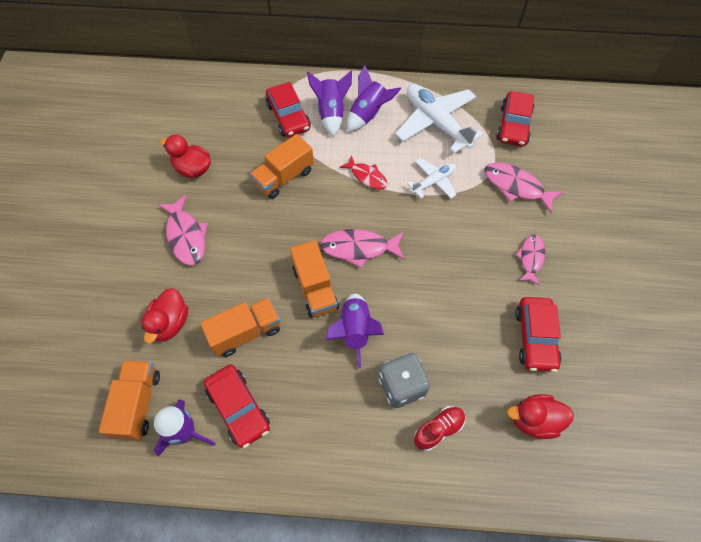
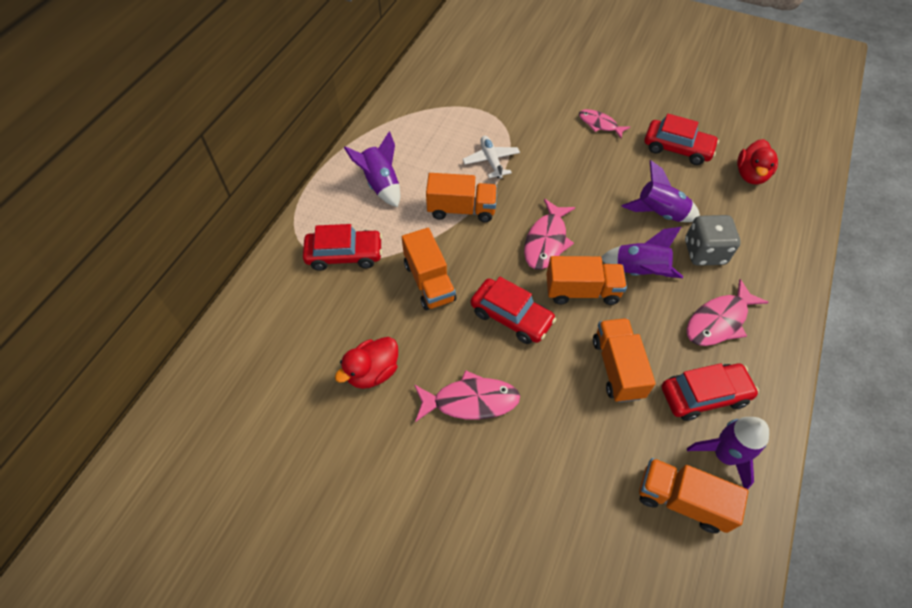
camera: 70 degrees left, 5 degrees down
(170, 323) = (585, 443): red duck -> none
(331, 113) = (361, 215): purple rocket -> purple rocket (659, 213)
(367, 176) = (461, 209): red fish -> orange truck
(436, 123) = (420, 136): white plane -> none
(438, 429) = (750, 239): red shoe -> none
(513, 125) = (452, 86): red car -> red car (511, 316)
(516, 187) = (522, 107): pink fish -> pink fish (719, 321)

